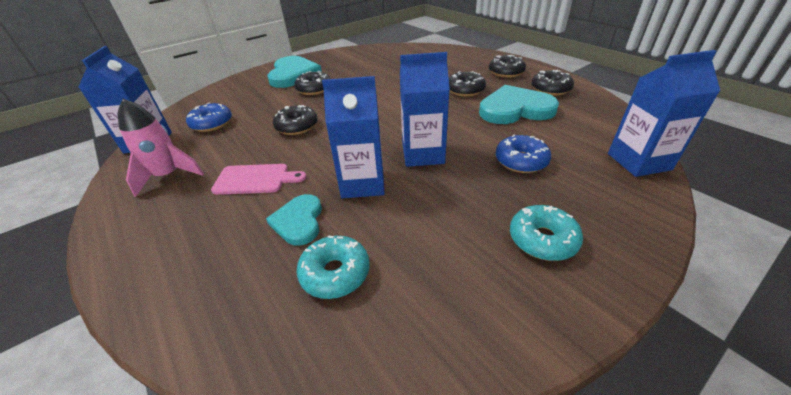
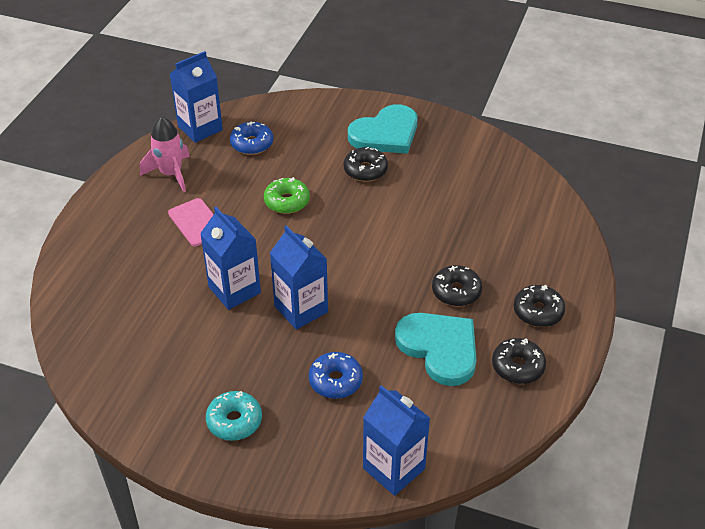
camera: 55 degrees right, 5 degrees up
(297, 126) = (287, 201): black donut -> green donut
(298, 221) = (170, 278): turquoise heart -> none
(335, 273) = (137, 323): turquoise donut -> none

